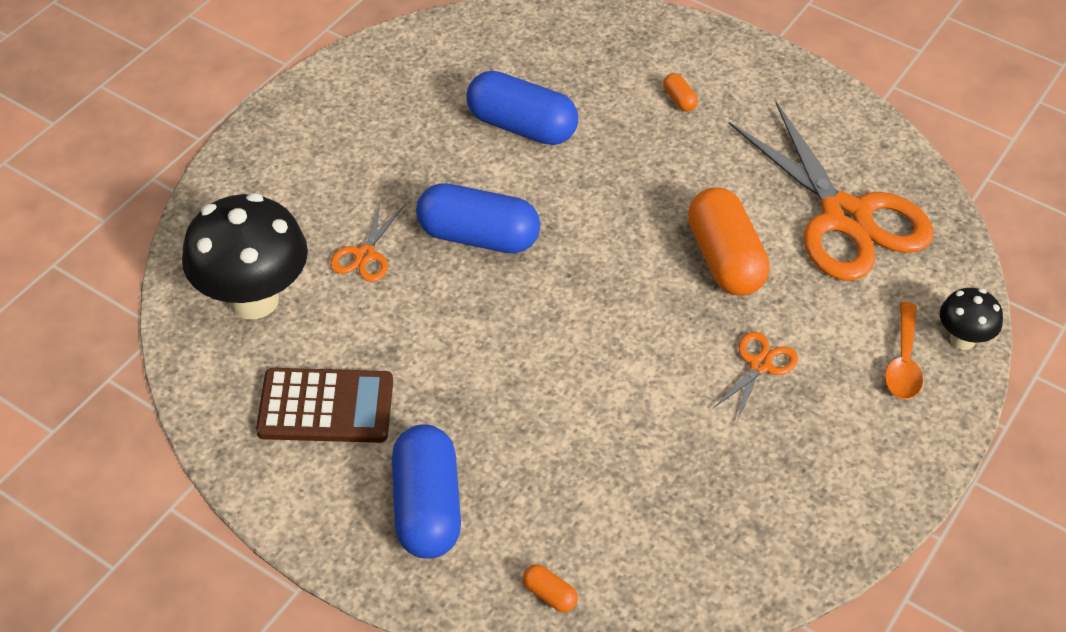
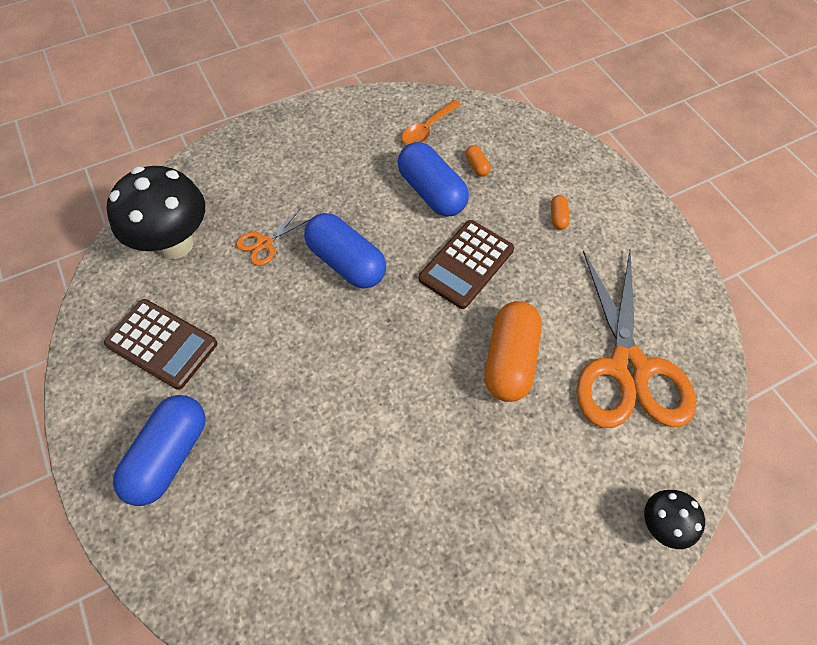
camera: 30 degrees right, 10 degrees up
(549, 594) = (199, 577): orange capsule -> orange capsule (477, 166)
(614, 185) = (466, 264): none -> brown calculator
(760, 365) = (480, 463): orange scissors -> none
(903, 362) = (598, 520): orange spoon -> orange spoon (427, 129)

